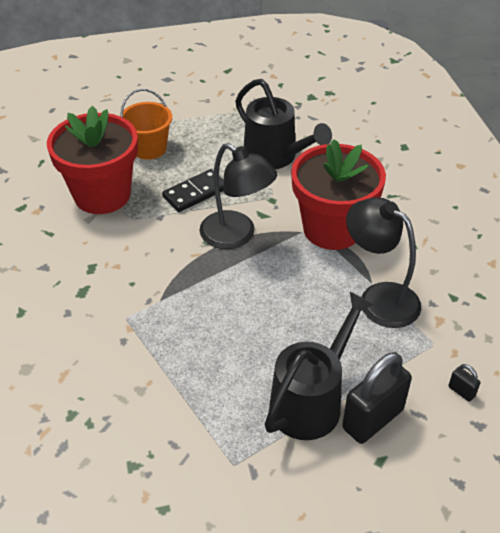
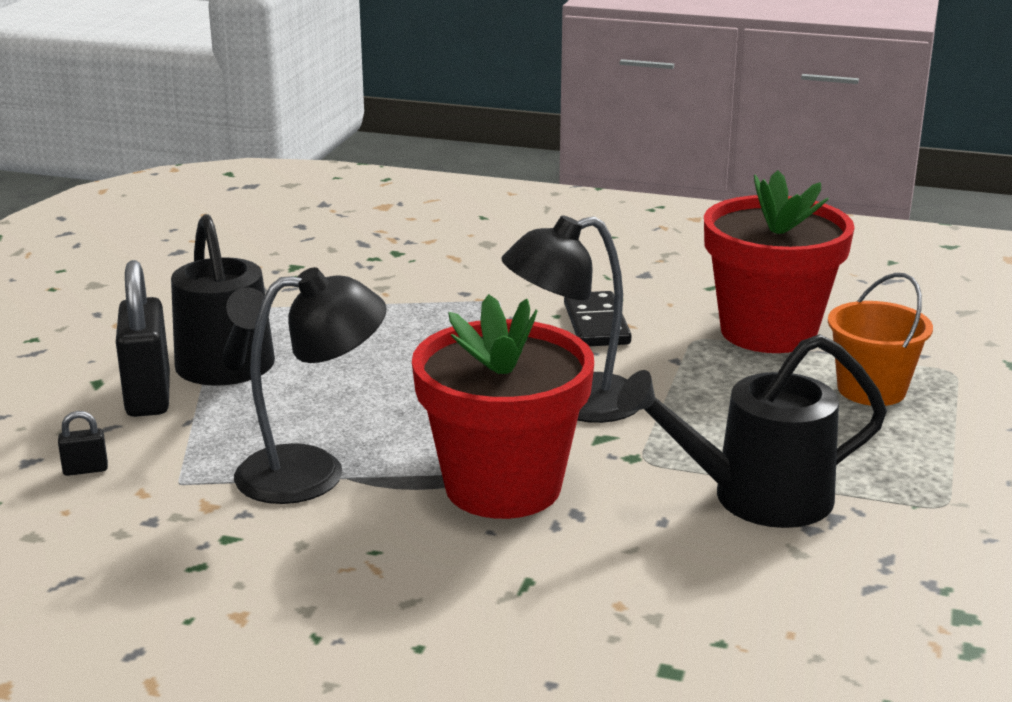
camera: 120 degrees right, 20 degrees down
(195, 193) = (711, 398): black domino -> black domino (596, 324)

